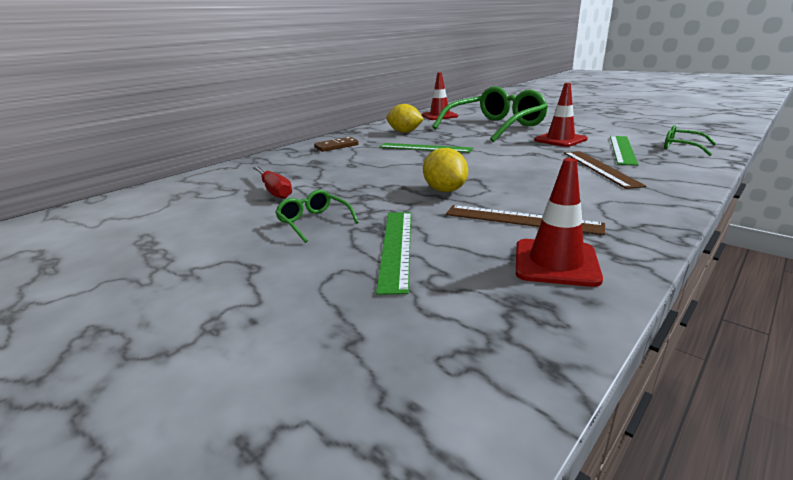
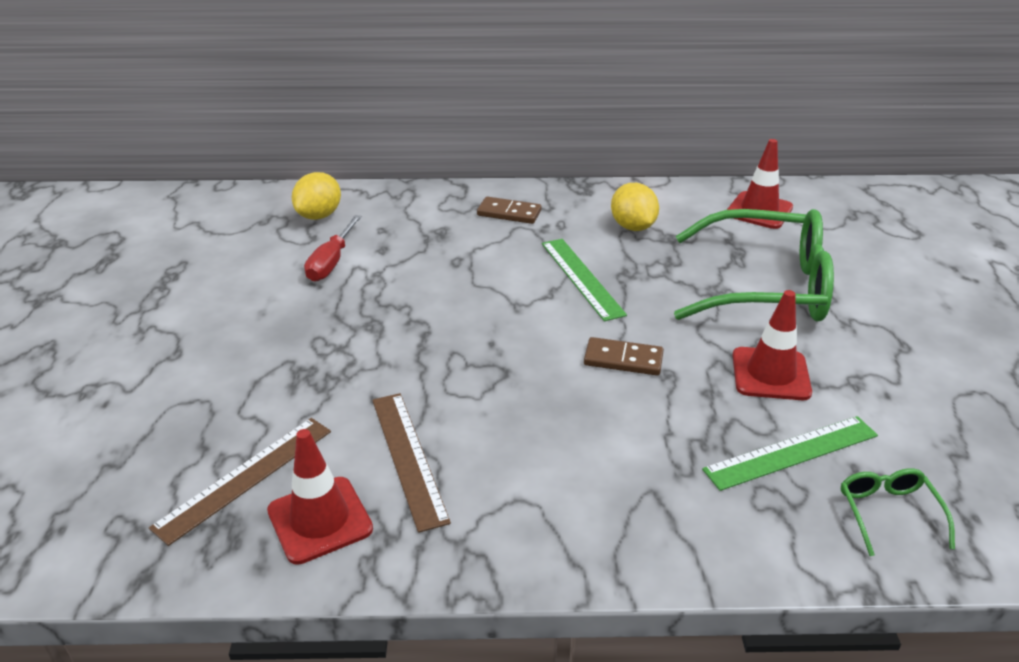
camera: 45 degrees right, 10 degrees up
(314, 222) = (282, 331): green glasses -> none
(397, 247) = (272, 407): green ruler -> none
(445, 190) = (443, 367): yellow lemon -> yellow lemon (319, 215)
(507, 157) = (623, 359): none -> brown domino
(599, 168) = (664, 458): brown ruler -> brown ruler (245, 477)

